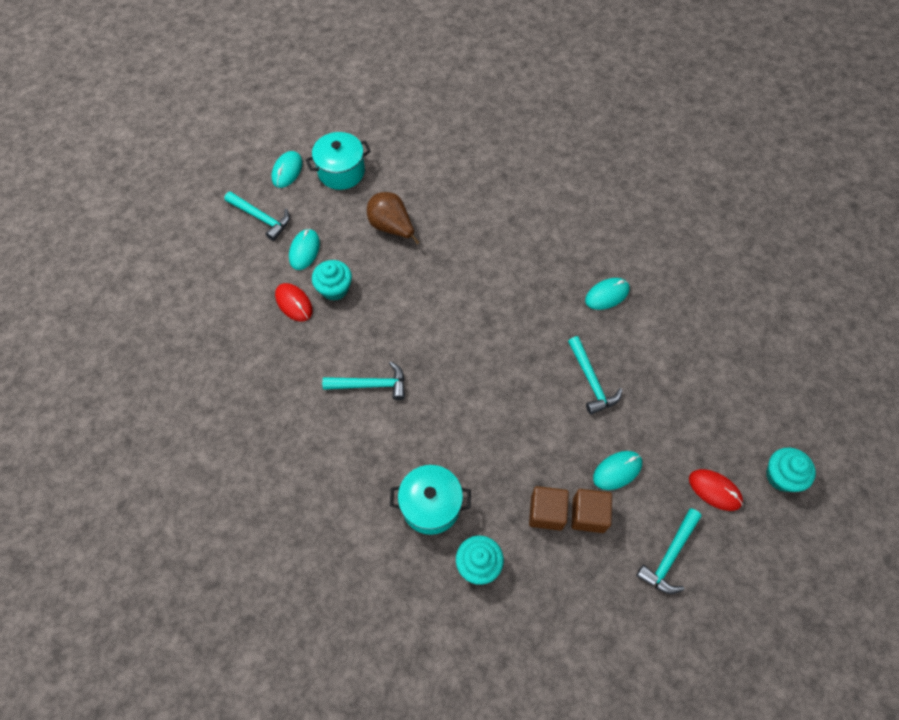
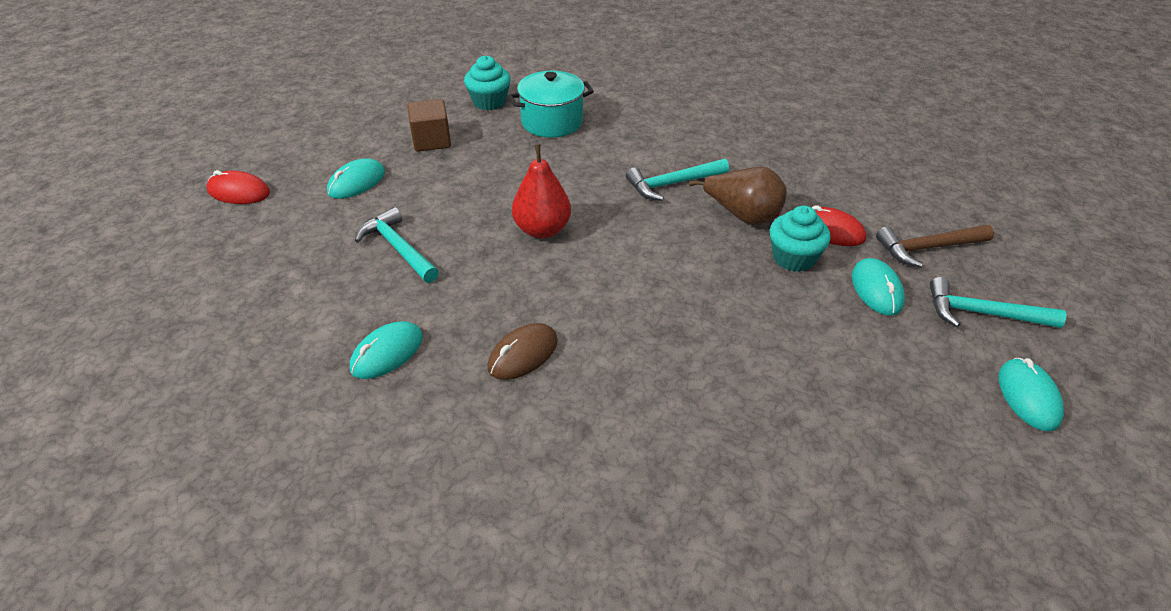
camera: 160 degrees right, 20 degrees down
(246, 269) = (928, 248): none -> brown hammer
(341, 172) = (940, 424): turquoise pot -> none
(392, 227) = (778, 356): brown pear -> brown pear (742, 216)
(486, 367) = (542, 230): none -> red pear
(529, 270) = (523, 354): none -> brown mouse
(588, 515) = (386, 148): brown cube -> none
(669, 556) = (297, 141): turquoise hammer -> none
(781, 476) = (149, 219): turquoise cupcake -> none

